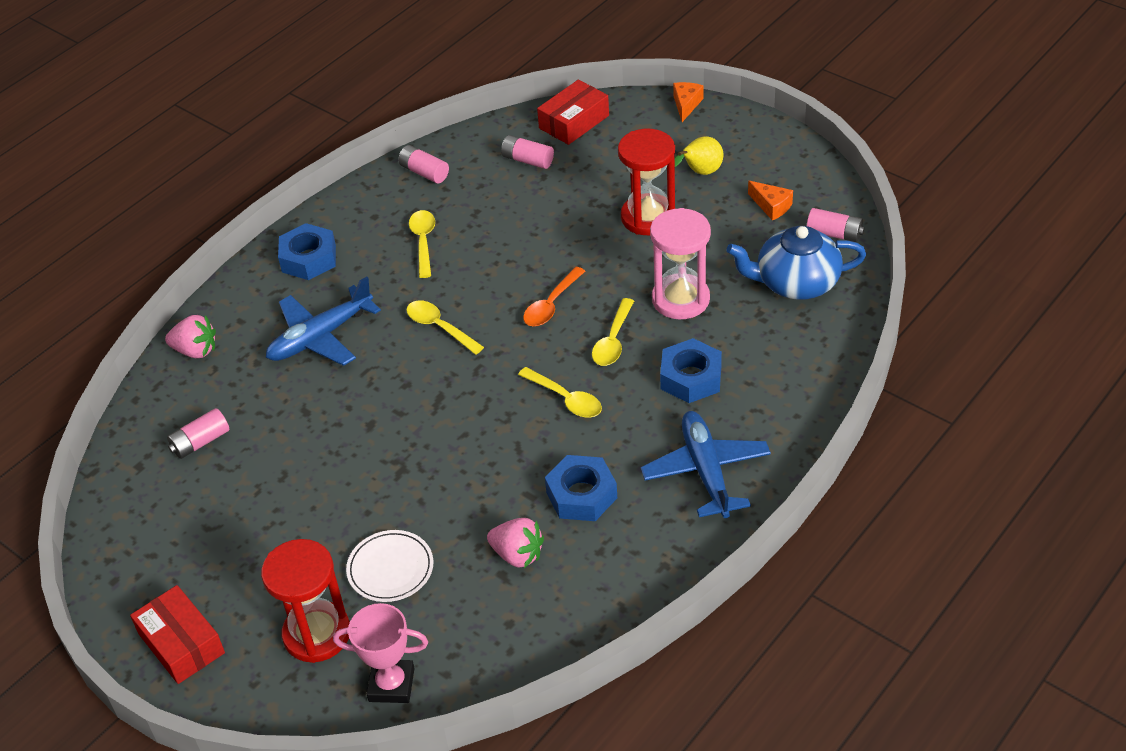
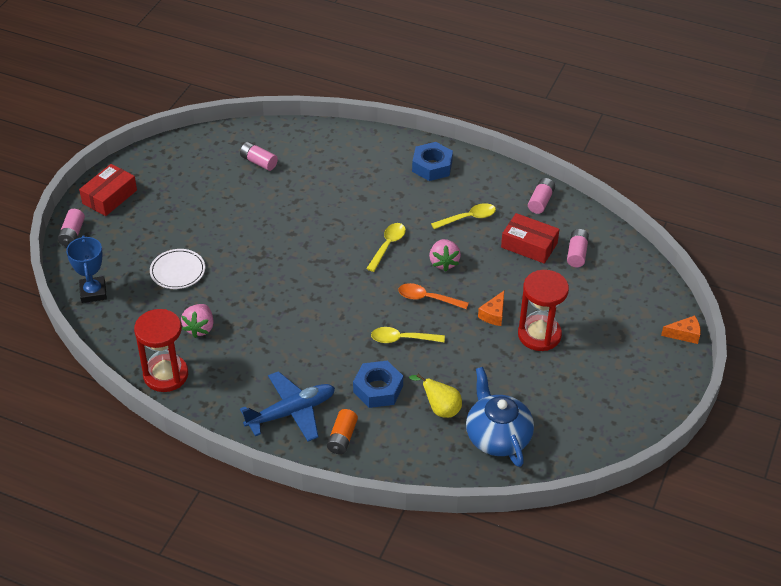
camera: 70 degrees right, 0 degrees up
(195, 350) = (333, 138): pink strawberry -> pink strawberry (443, 262)
(317, 634) = (124, 251): red hourglass -> red hourglass (166, 375)
(320, 337) = (361, 191): blue plane -> none
(391, 685) = (93, 292): pink trophy -> blue trophy
(566, 399) = (339, 324): yellow spoon -> none
(574, 122) = (632, 271): red box -> red box (529, 245)
(581, 495) = (255, 350): blue nut -> none
(680, 299) = (456, 369): pink hourglass -> none
(700, 173) = (603, 357): yellow pear -> yellow pear (440, 409)
(762, 425) = (342, 438): none -> orange battery
(771, 206) = (581, 408): orange cheese -> orange cheese (493, 314)
(834, 234) = (563, 453): pink battery -> pink battery (72, 234)

